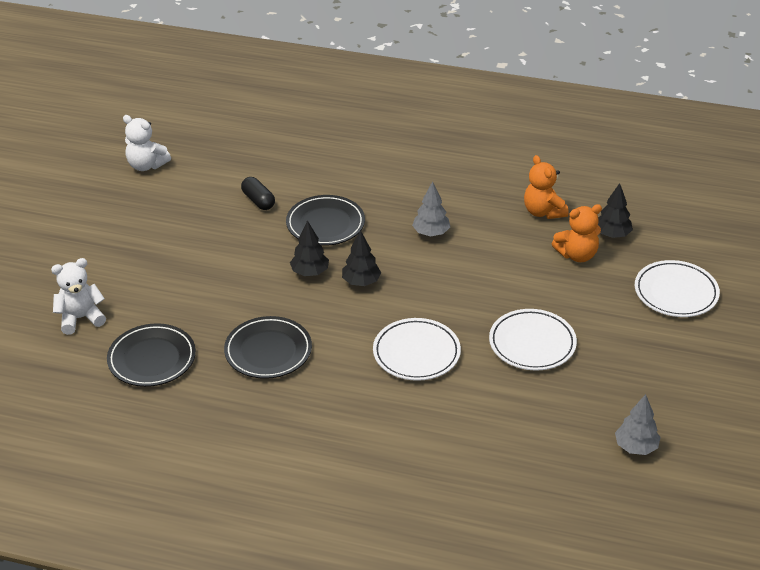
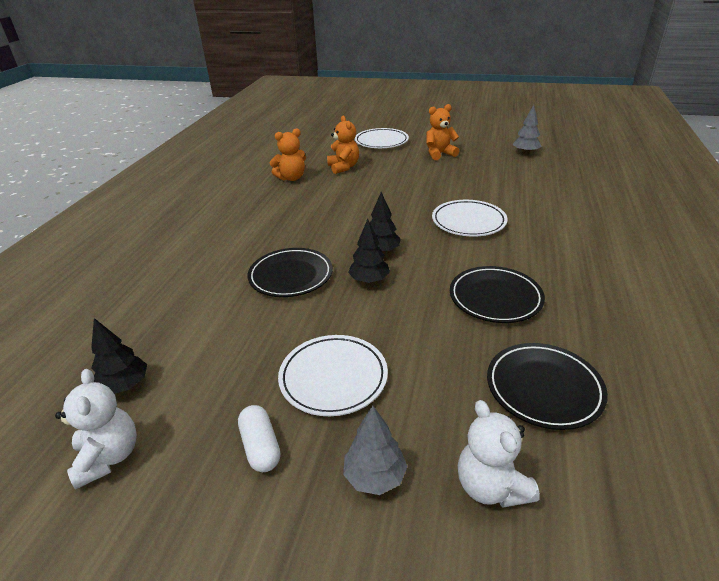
camera: 90 degrees left, 5 degrees down
(137, 223) = (261, 446): none -> white capsule
(146, 165) = (108, 457): white teddy bear -> white teddy bear turned 45 degrees counterclockwise
(258, 201) = (237, 326): black capsule -> none
(431, 233) = (312, 220): grey tree -> grey tree (374, 476)
(532, 343) = (442, 180): white plate -> white plate (333, 378)
(612, 234) = (321, 157): black tree -> black tree (125, 385)
(627, 350) = (439, 154): none -> orange teddy bear

